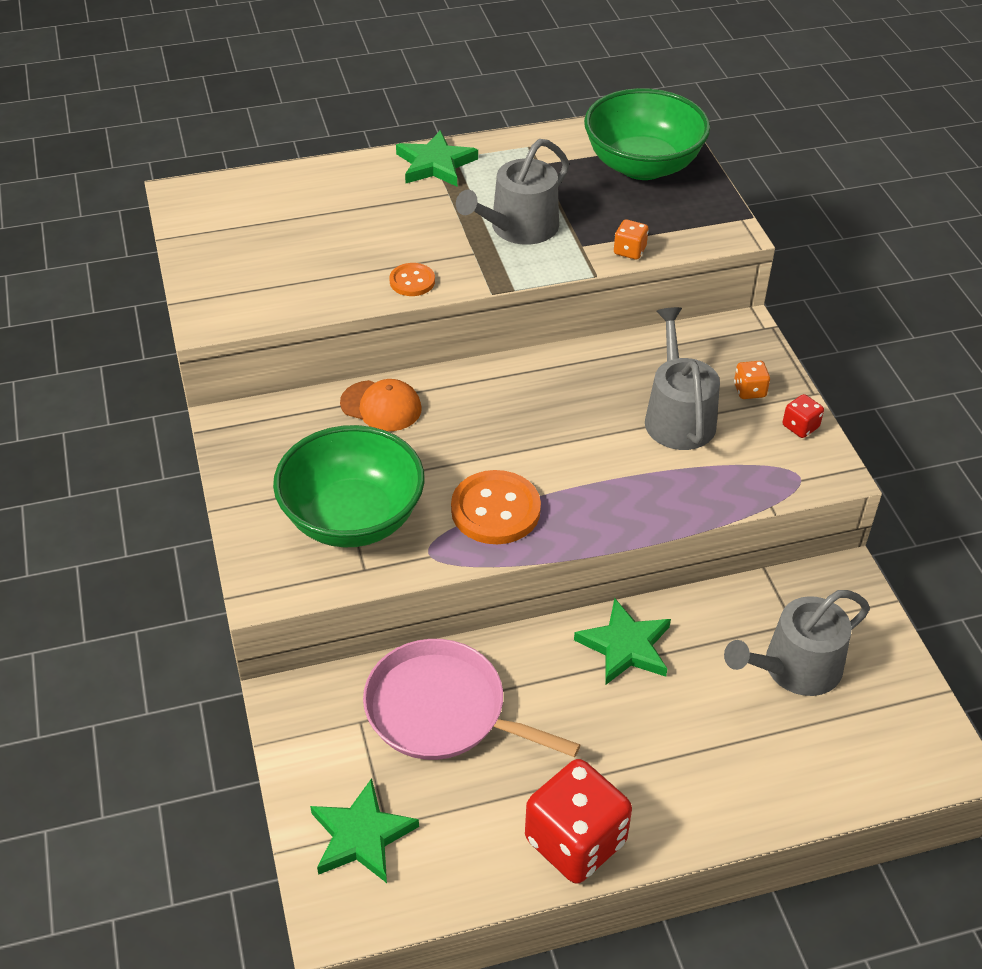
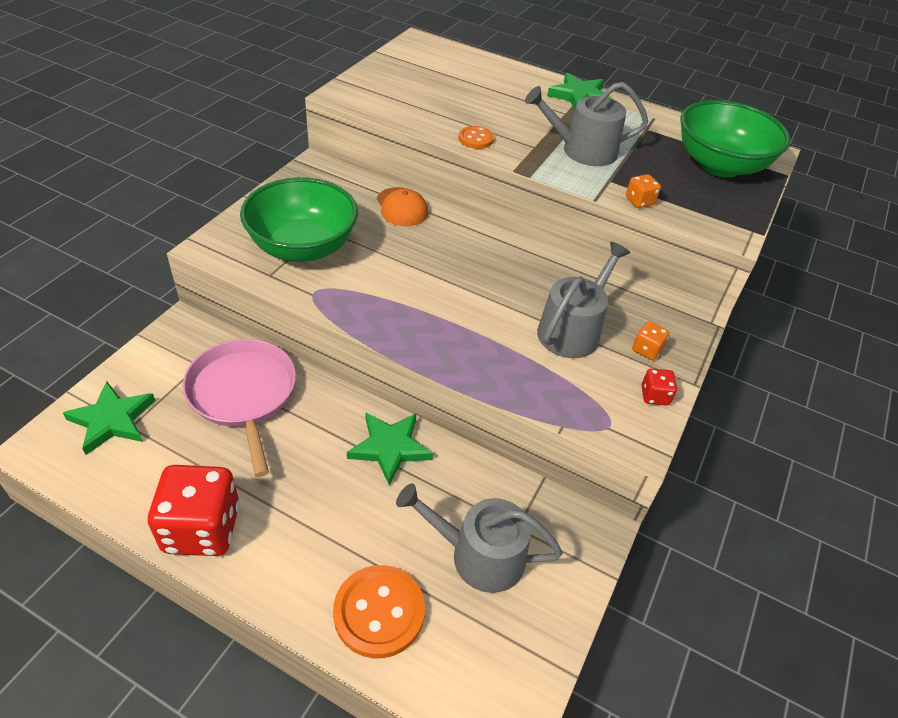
camera: 40 degrees right, 0 degrees up
(495, 510) = (383, 298): orange button -> orange button (379, 612)

